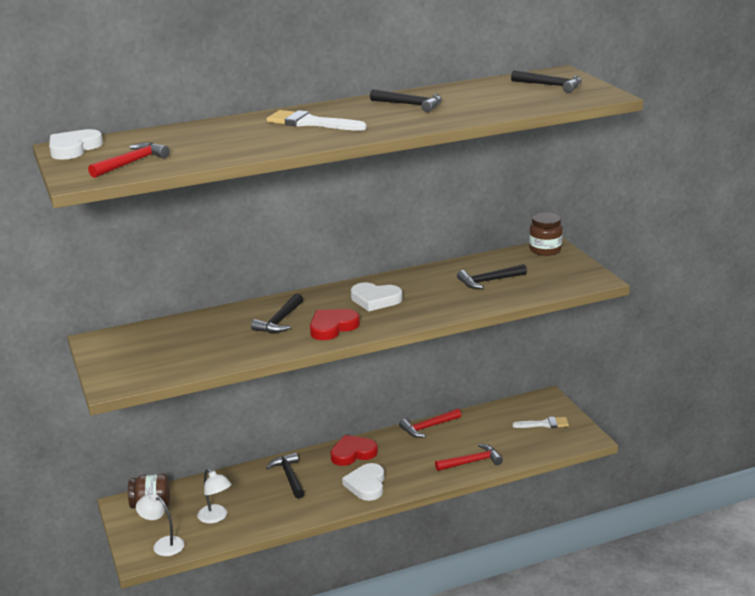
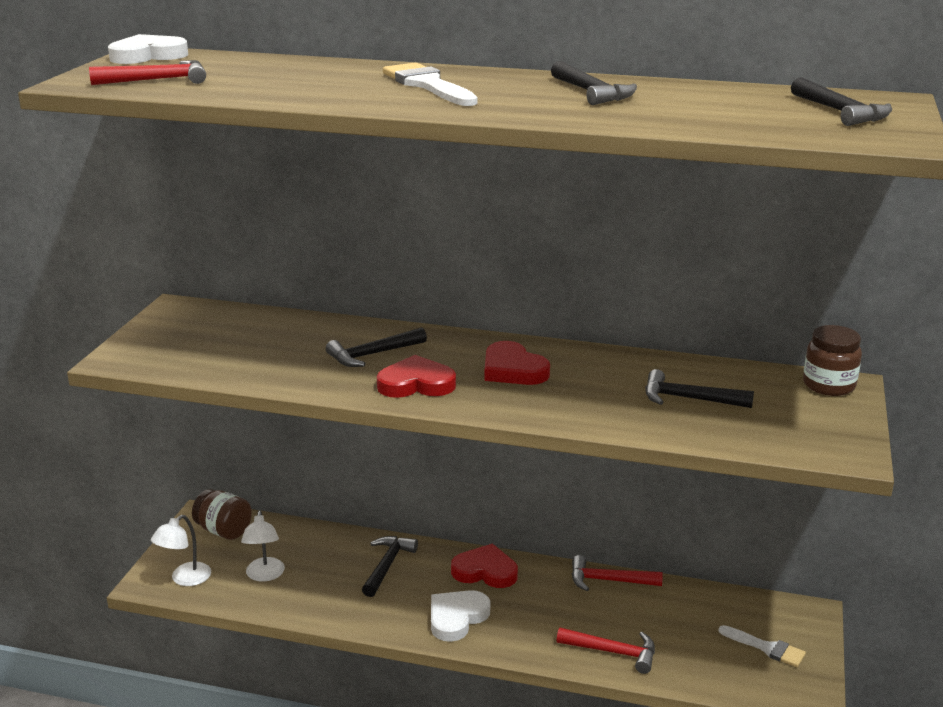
camera: 35 degrees right, 0 degrees up
(163, 544) = (185, 579): white lamp -> white lamp turned 120 degrees counterclockwise
(375, 300) = (513, 370): white heart -> red heart

